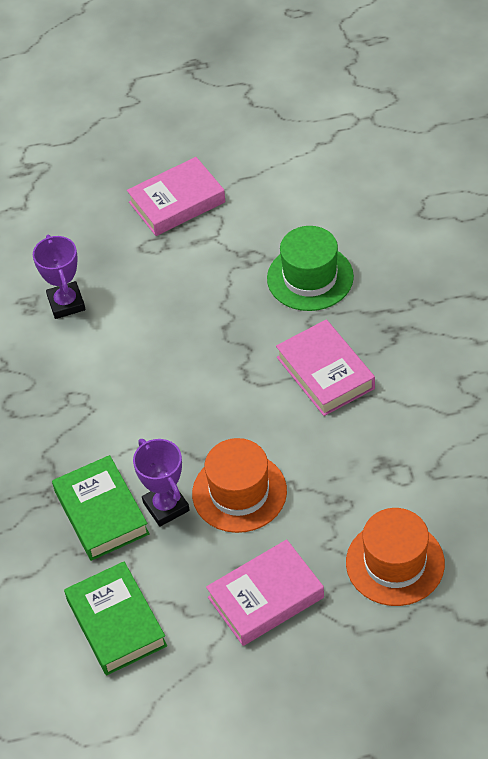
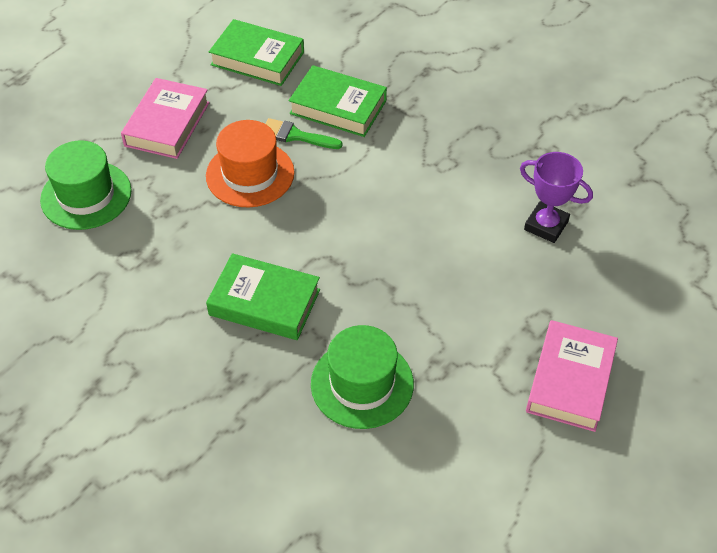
camera: 135 degrees right, 0 degrees up
(166, 506) = (296, 135): purple trophy -> green brush
(325, 373) = (264, 302): pink book -> green book
(395, 563) = (86, 195): orange hat -> green hat

